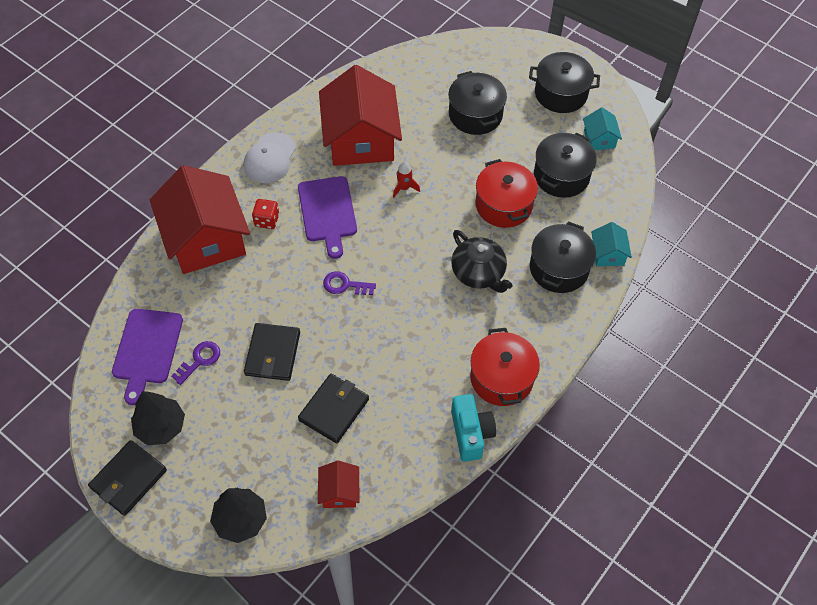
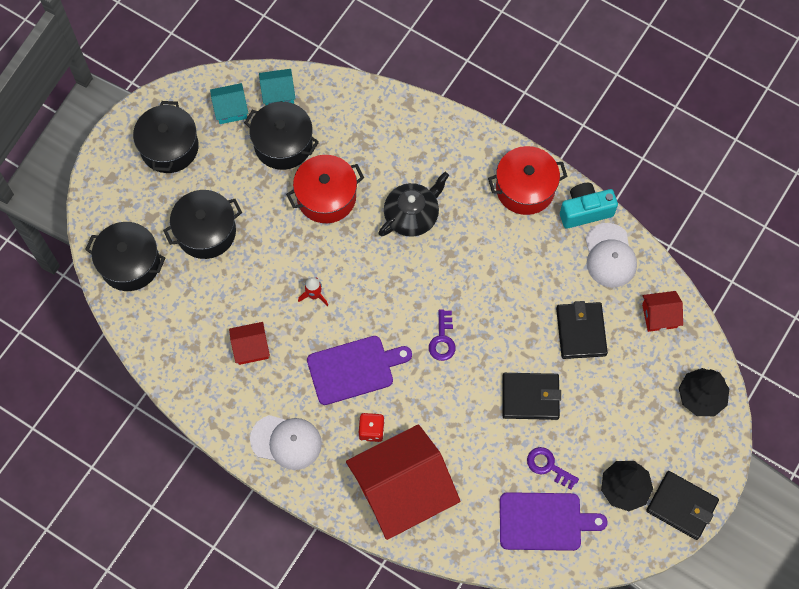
camera: 95 degrees left, 10 degrees up
(334, 409) = (581, 331): black wallet -> black wallet turned 60 degrees clockwise
(361, 139) = (251, 348): red house -> red house, size x0.44
(416, 451) = (610, 256): none -> white cap
(559, 268) = (398, 143): black pot -> black pot (130, 264)
(608, 253) = (375, 101): turquoise house -> turquoise house (278, 94)

